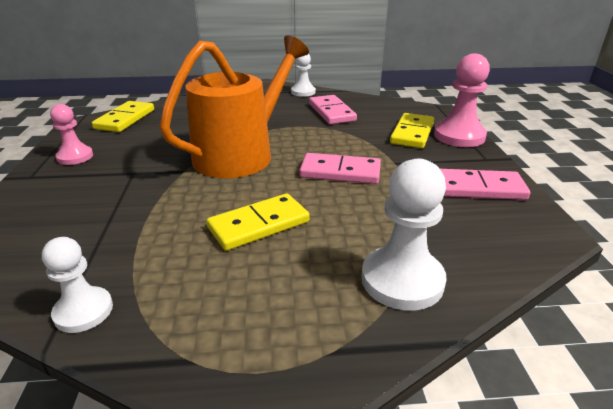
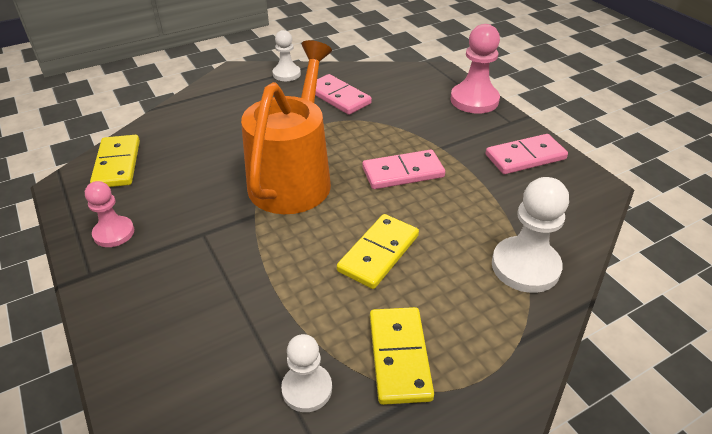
camera: 25 degrees left, 10 degrees up
(412, 133) = (432, 107): yellow domino -> yellow domino (399, 356)

